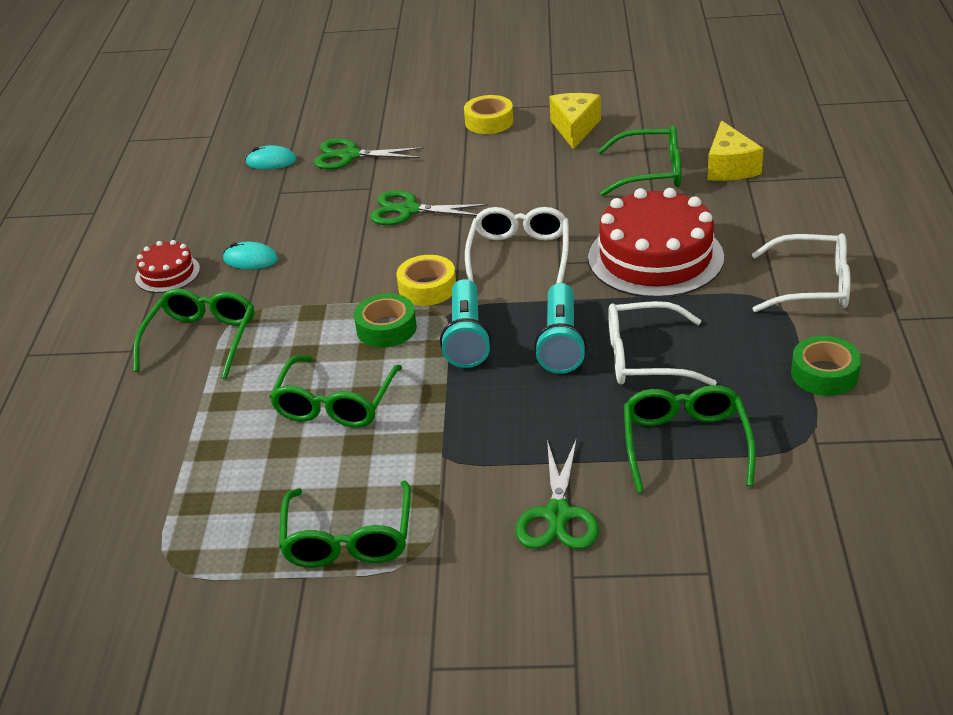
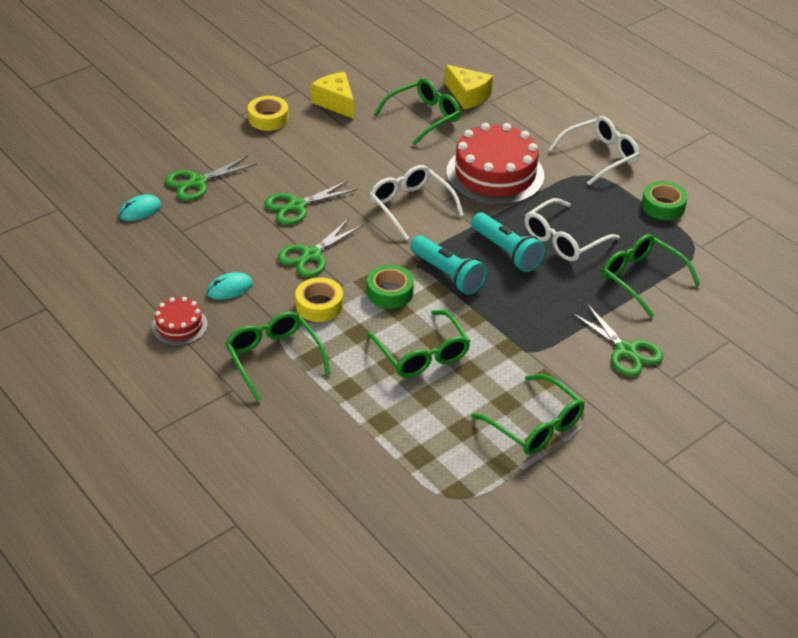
camera: 45 degrees left, 5 degrees up
(360, 261) = (311, 255): none -> green scissors
(427, 288) = (381, 254): yellow tape -> yellow tape (319, 305)

